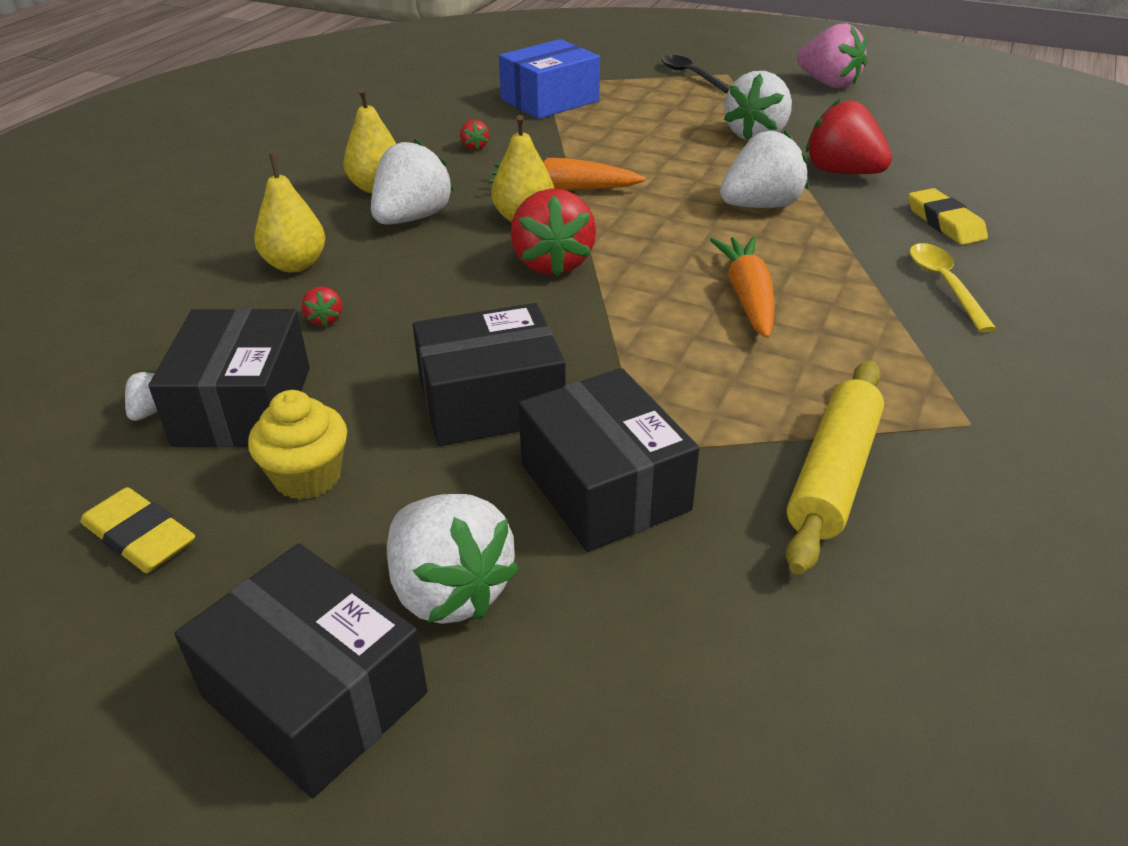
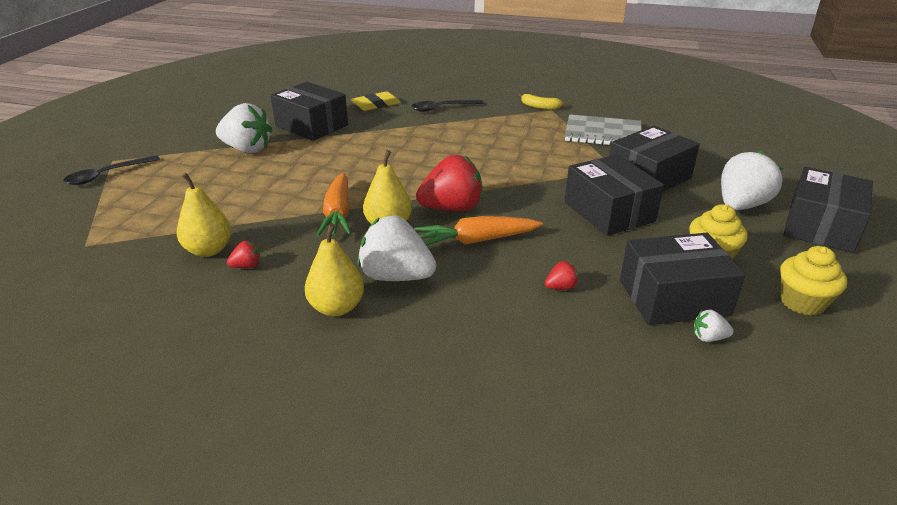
camera: 100 degrees left, 5 degrees down
(140, 537) = (802, 302): yellow eraser -> yellow cupcake
(295, 265) = (490, 322): yellow pear -> yellow pear (209, 250)
(550, 100) = (139, 238): blue box -> none
(747, 296) = (470, 150): orange carrot -> orange carrot (476, 241)
(760, 206) = (360, 147): white strawberry -> none
(828, 83) = (154, 126): pink strawberry -> none
(833, 475) = (603, 134): yellow rolling pin -> grey notebook
(842, 172) = (311, 125): red strawberry -> black box
(944, 285) = (442, 108): yellow spoon -> black spoon
(987, 409) = (539, 107): none -> yellow banana

